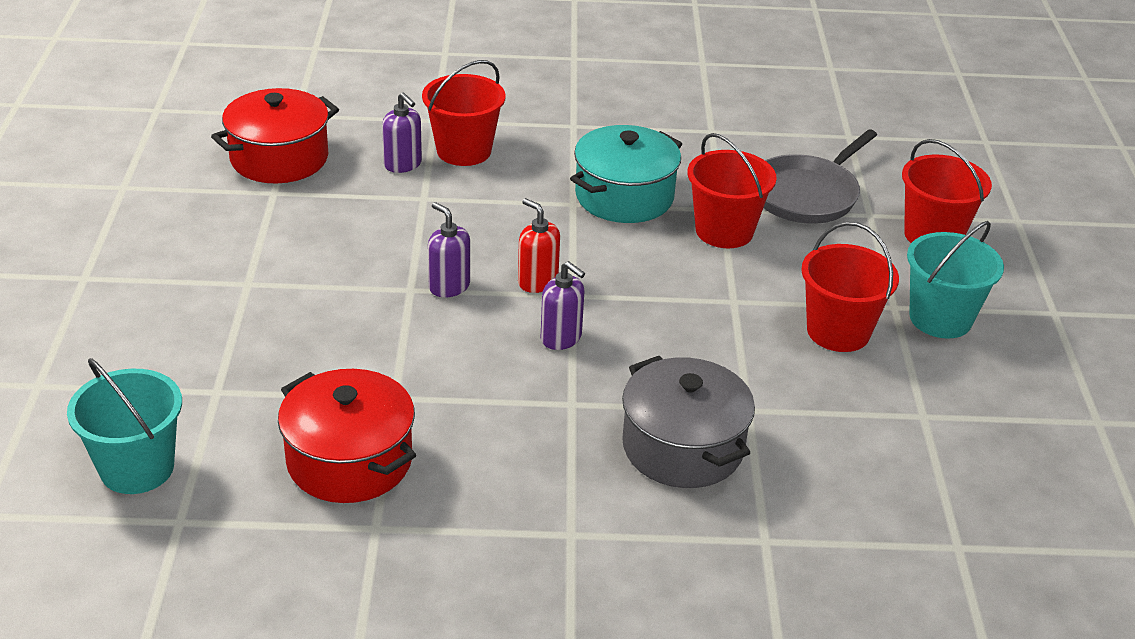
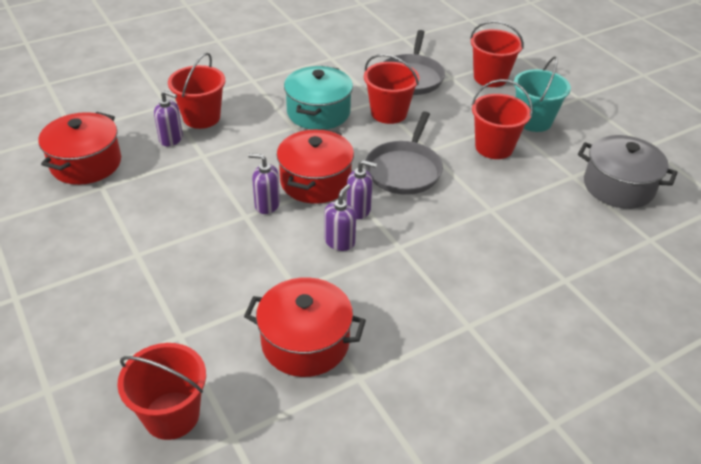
camera: 30 degrees left, 5 degrees up
(137, 468) = (171, 415): turquoise bucket -> red bucket
(499, 366) = (340, 242): none -> purple soap dispenser
(537, 282) = (315, 181): red soap dispenser -> red pot
(673, 312) = (404, 170): none -> grey pan
(683, 447) = (479, 246): grey pot -> grey pot (618, 186)

